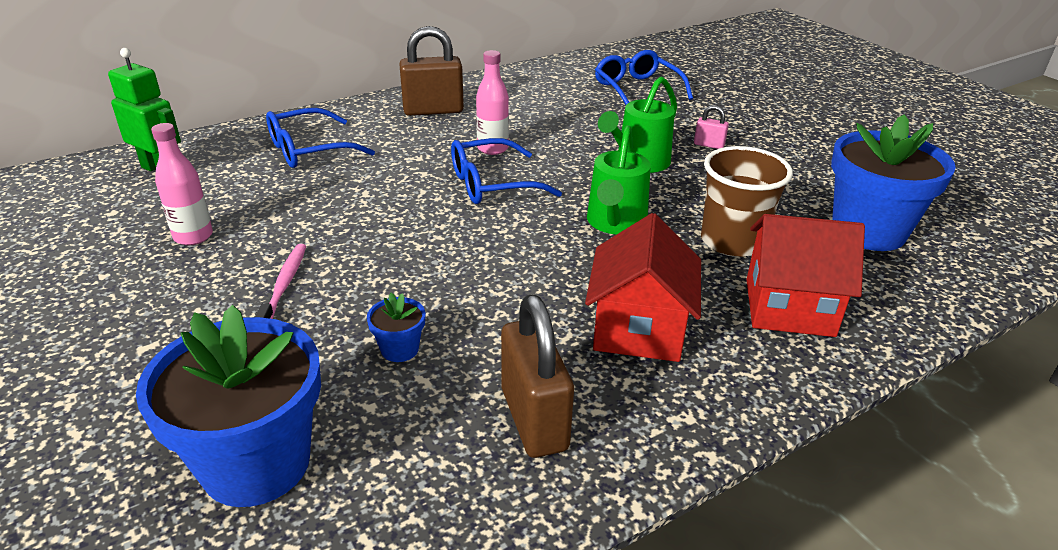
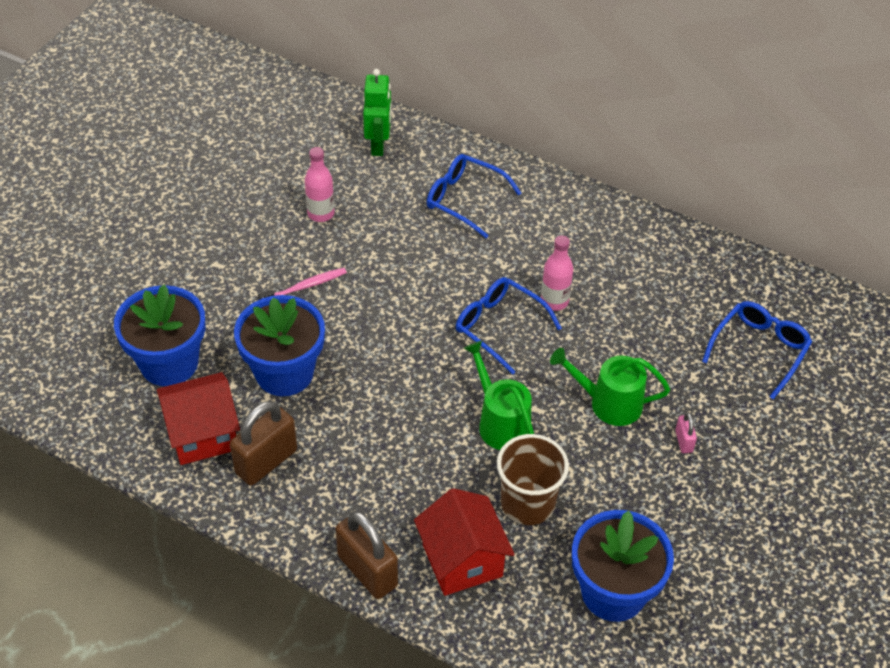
camera: 60 degrees right, 15 degrees up
(399, 349) = (284, 373): blue flower pot -> blue flower pot, size x2.36
(433, 110) = (588, 233): brown padlock -> brown padlock (367, 571)
(615, 223) = (500, 422): green watering can -> green watering can turned 75 degrees clockwise
(638, 329) = (379, 482): red house -> red house (203, 434)

